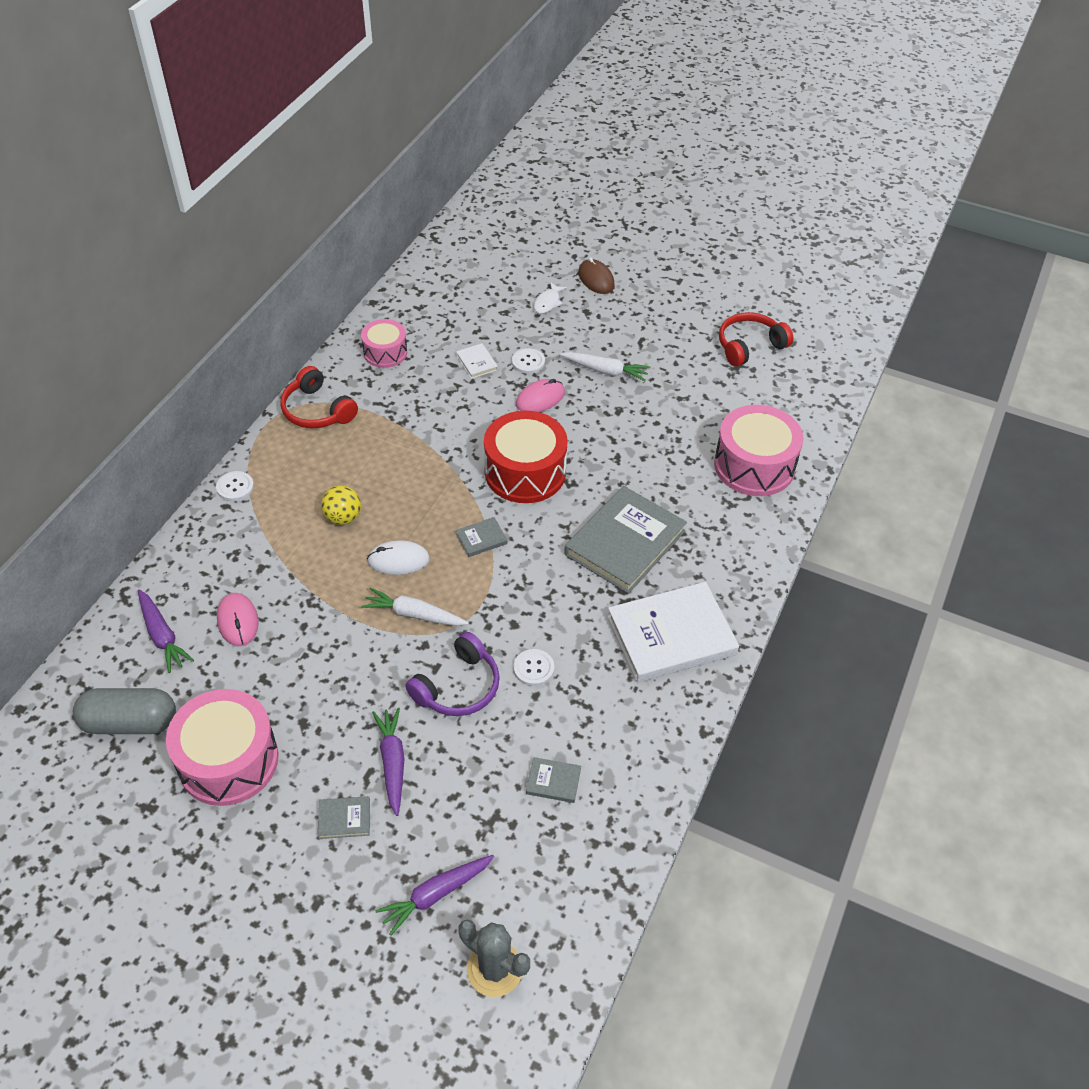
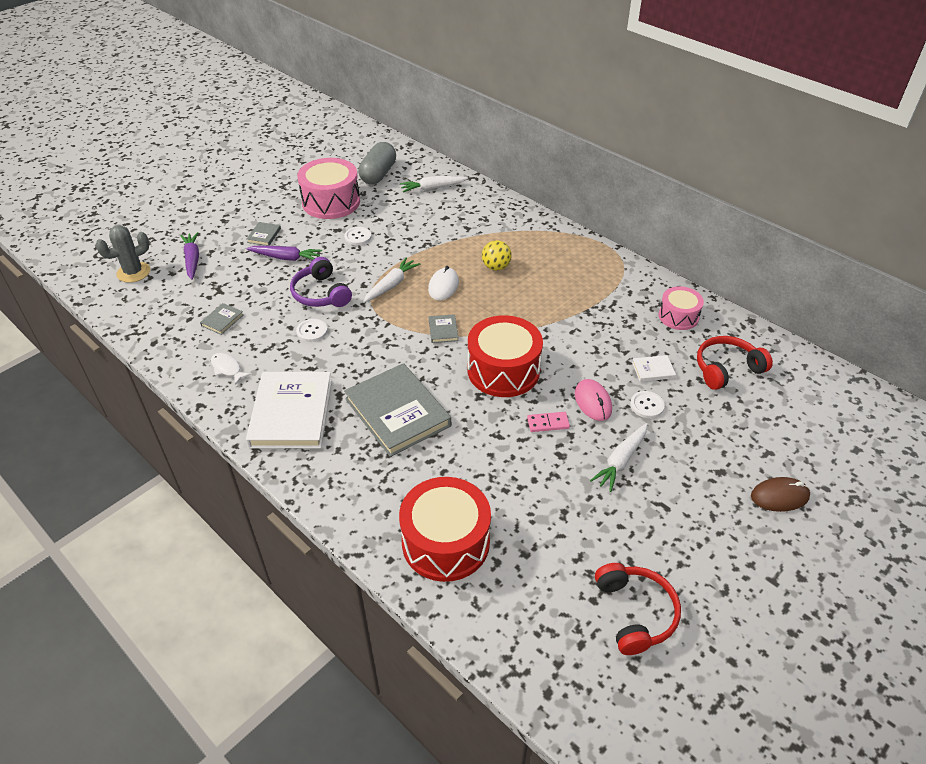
camera: 110 degrees right, 5 degrees down
(162, 635) = (433, 188): purple carrot -> white carrot
(235, 487) = (545, 225): white button -> white button (358, 237)
(238, 621) = (428, 215): pink mouse -> none
(317, 410) = (614, 270): red headphones -> red headphones (726, 369)
(548, 302) = (739, 443): white fish -> white fish (227, 368)
(583, 425) = (548, 423): none -> pink domino
(754, 466) = (445, 542): pink drum -> red drum

